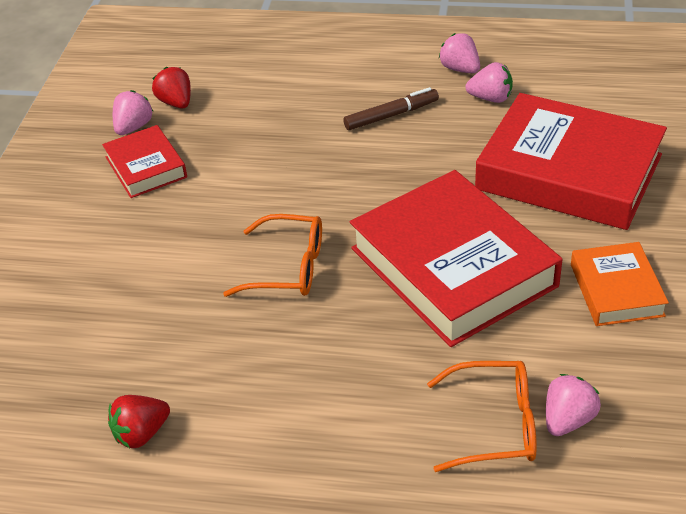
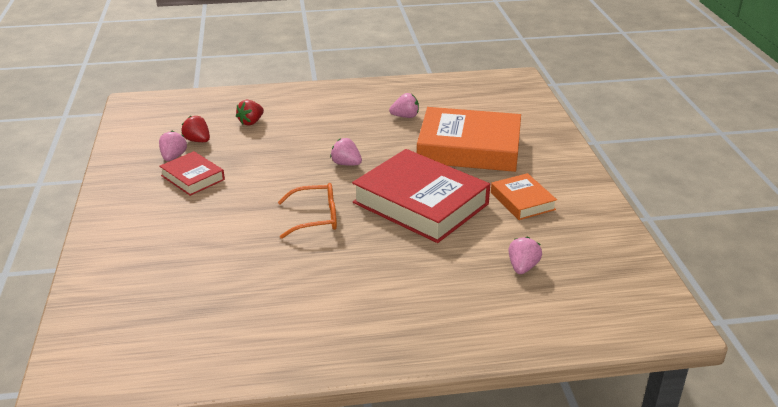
camera: 20 degrees left, 10 degrees down
(141, 433) = (257, 319): red strawberry -> red strawberry (251, 122)
(391, 115) = (347, 132): brown marker -> none
(460, 69) = (379, 104): pink strawberry -> pink strawberry (346, 164)
(495, 425) = (481, 277): orange glasses -> none
(568, 172) = (469, 148): red book -> orange book

